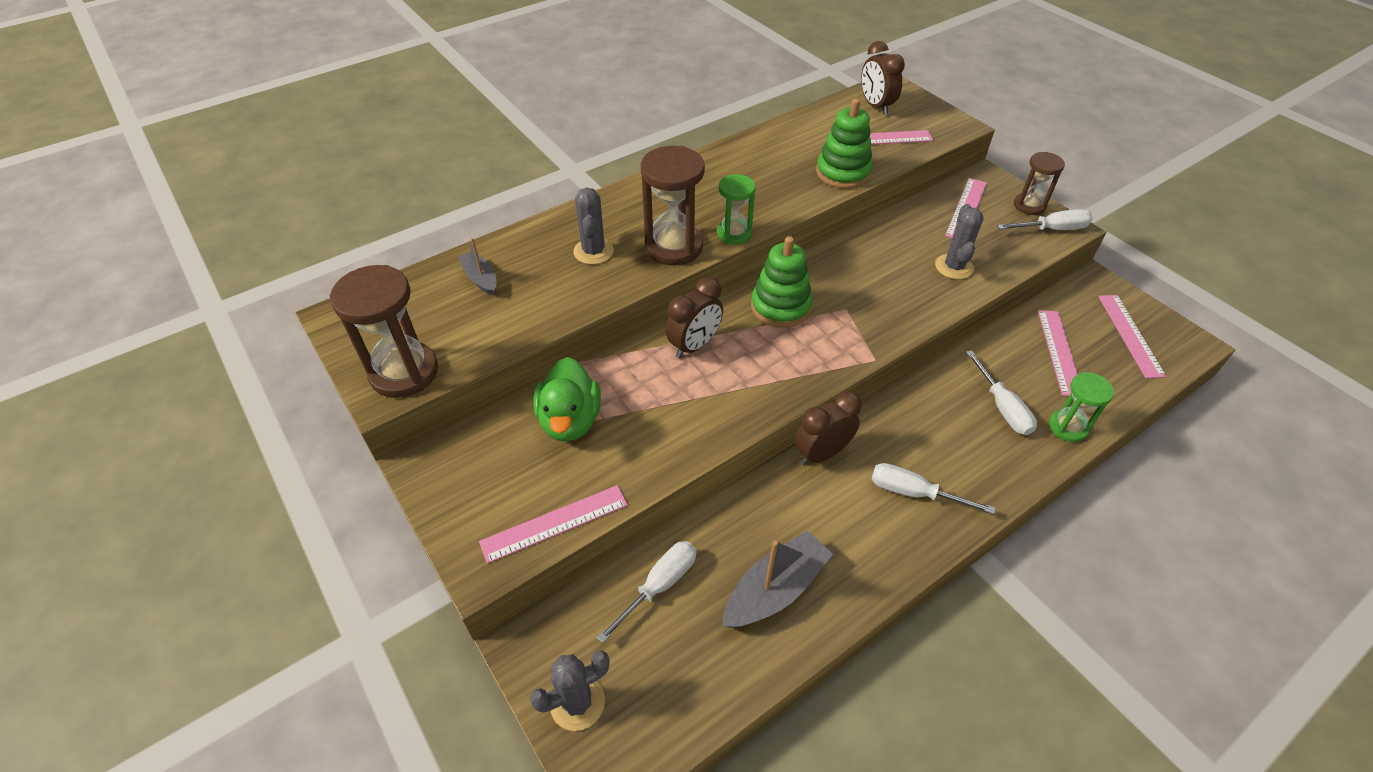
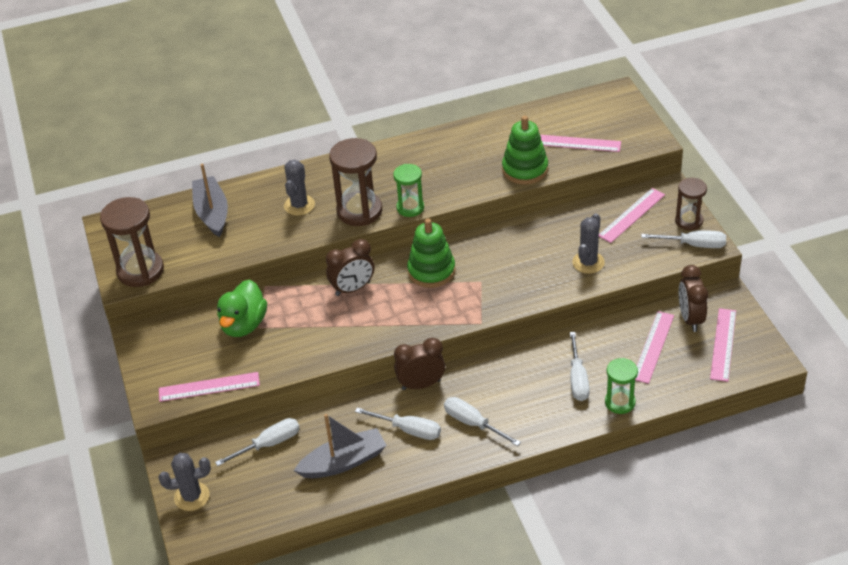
camera: 20 degrees right, 5 degrees down
(481, 278) = (212, 213): grey boat -> grey boat, size x1.70
(838, 520) = (408, 430): none -> white screwdriver
(875, 106) = (590, 111): brown clock -> brown clock (690, 319)

